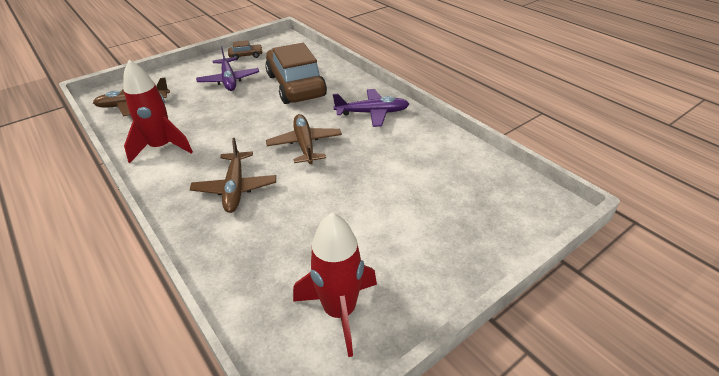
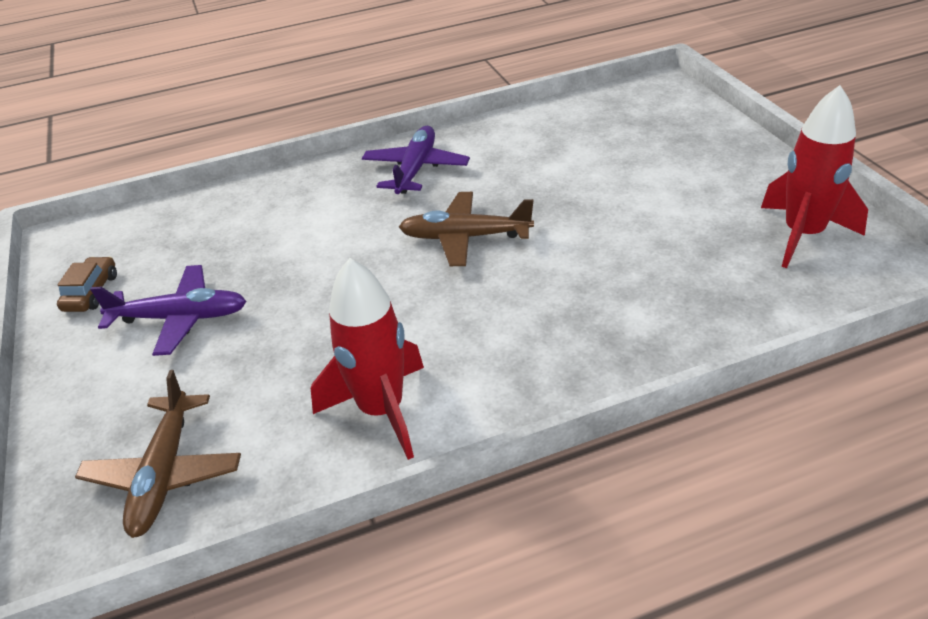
camera: 70 degrees left, 0 degrees up
(235, 188) = (548, 313): brown plane -> none
(295, 85) = (273, 235): brown car -> none

